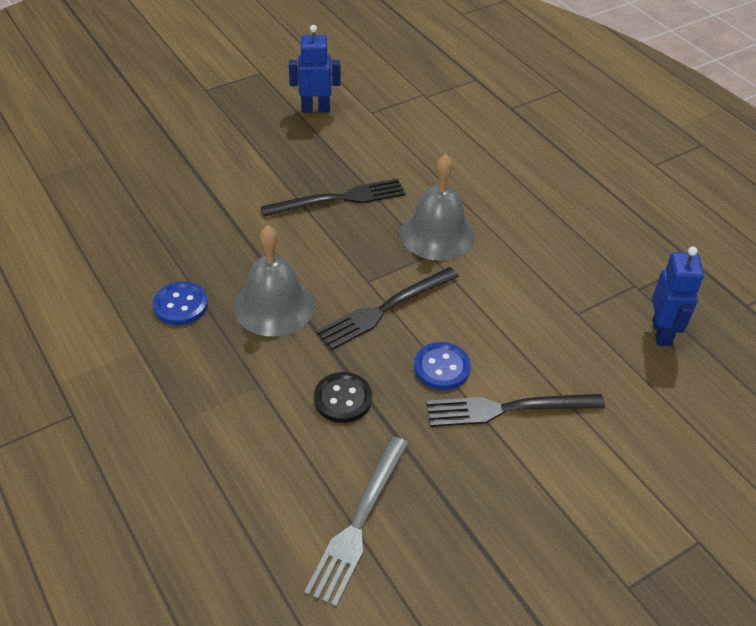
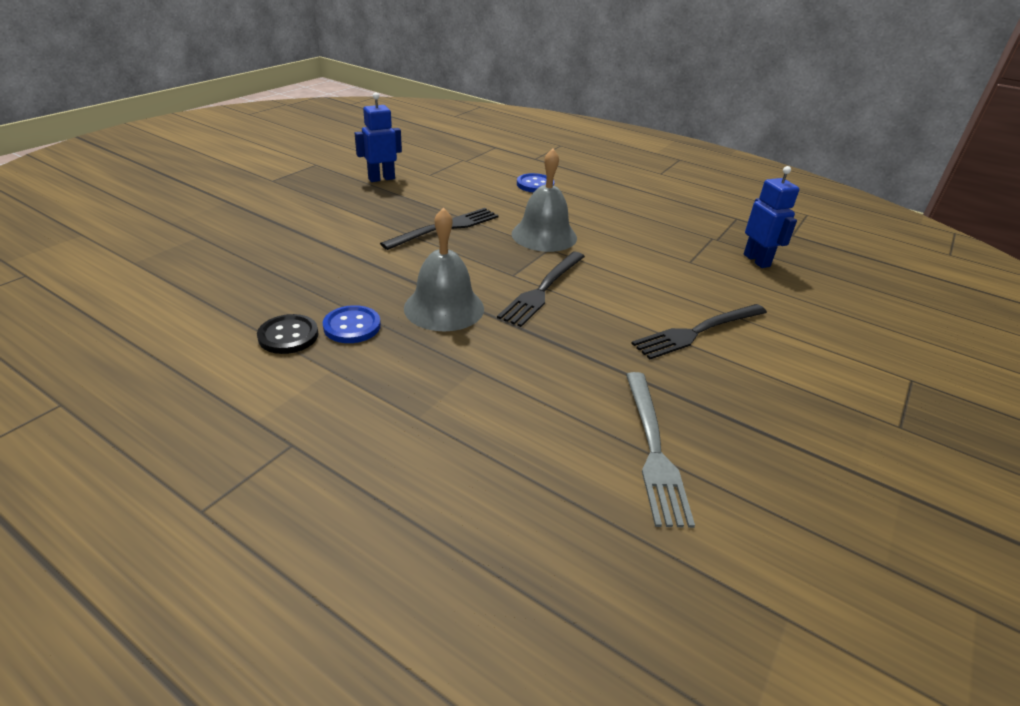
camera: 25 degrees left, 10 degrees down
(343, 399) = (559, 359): black button -> black button (288, 336)
(442, 367) = (622, 317): blue button -> blue button (535, 185)

